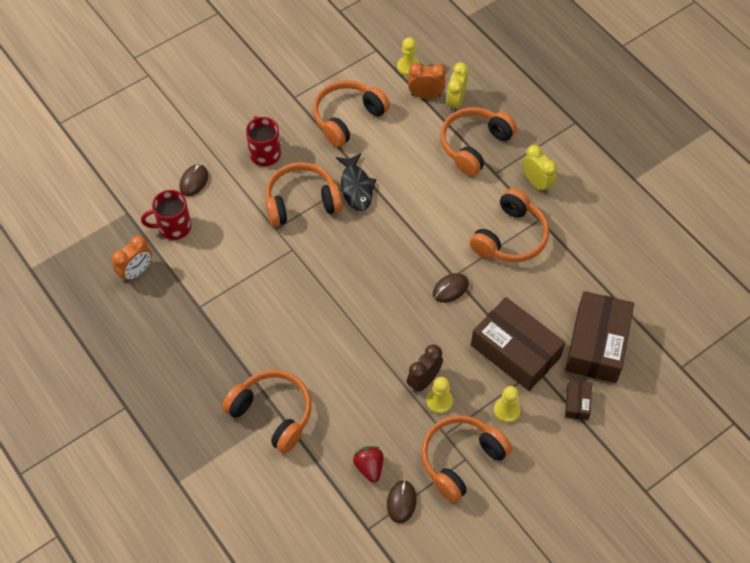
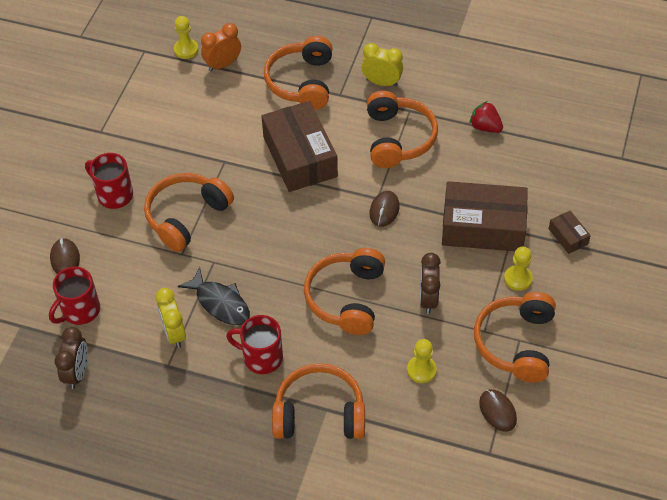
camera: 35 degrees left, 5 degrees down
(136, 272) = (77, 373): orange clock -> brown clock
(267, 344) = (261, 357): none -> red mug
(347, 118) = (167, 122): orange headphones -> orange headphones (346, 298)
(356, 187) = (227, 175): black fish -> black fish (220, 303)
(369, 467) = (445, 401): red strawberry -> red strawberry (485, 127)
(439, 401) = (456, 307): yellow pawn -> yellow pawn (421, 370)
(455, 102) = (254, 56): yellow clock -> yellow clock (174, 333)
(597, 344) = (542, 181): brown box -> brown box (300, 157)

